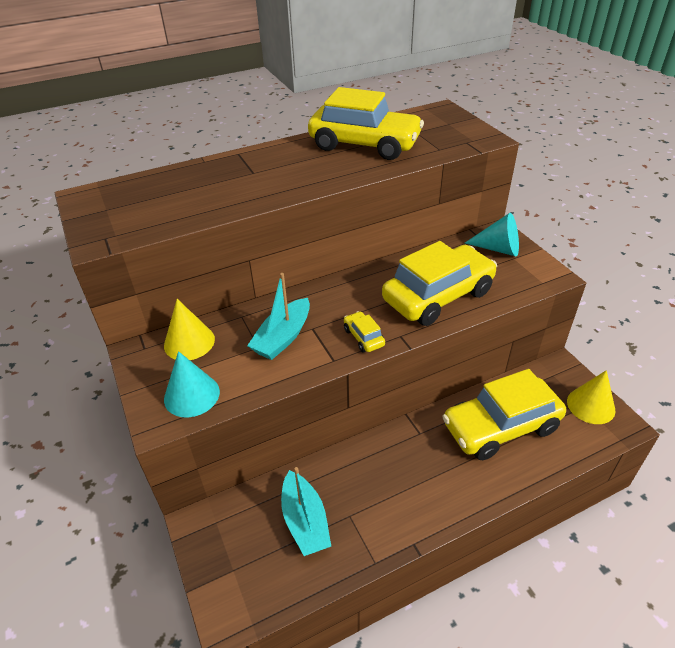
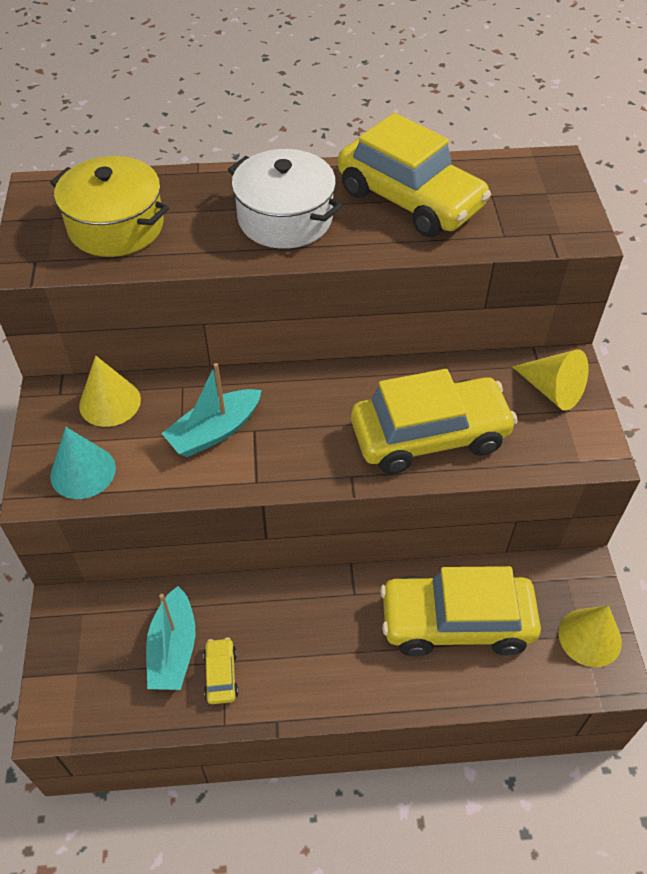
camera: 20 degrees right, 10 degrees up
(160, 203) = (116, 226): none -> yellow pot
(286, 172) = (285, 218): none -> white pot
(363, 337) = (307, 463): yellow car -> yellow car (221, 675)
(498, 249) = (552, 390): turquoise cone -> yellow cone

